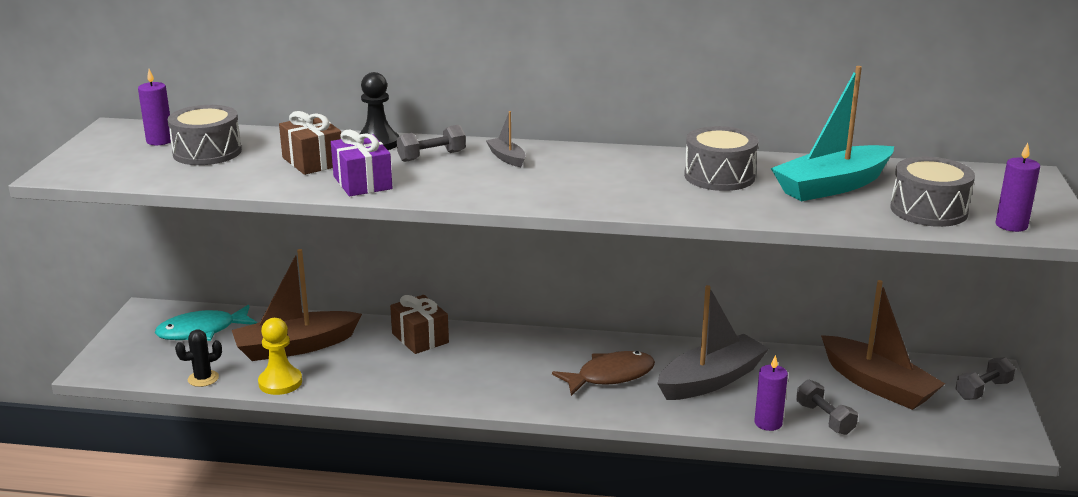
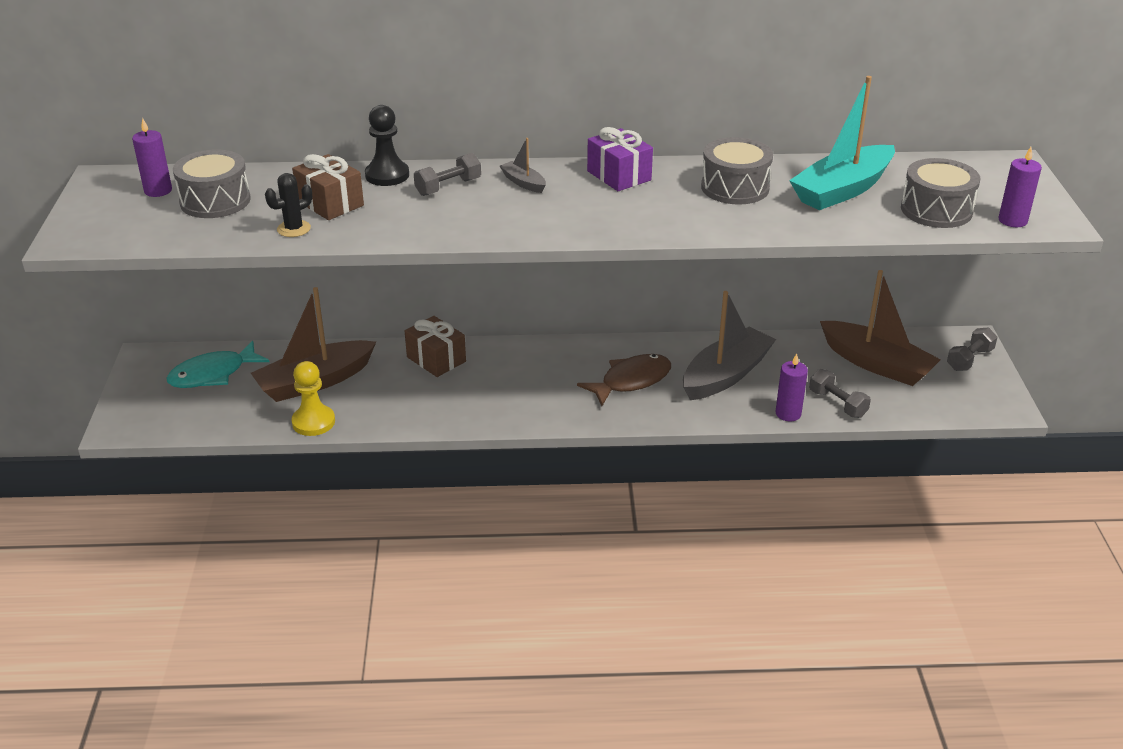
camera: 10 degrees left, 10 degrees up
(203, 378) = (234, 426): black cactus -> black cactus (294, 229)
(362, 182) = (391, 225): purple gift -> purple gift (619, 176)

